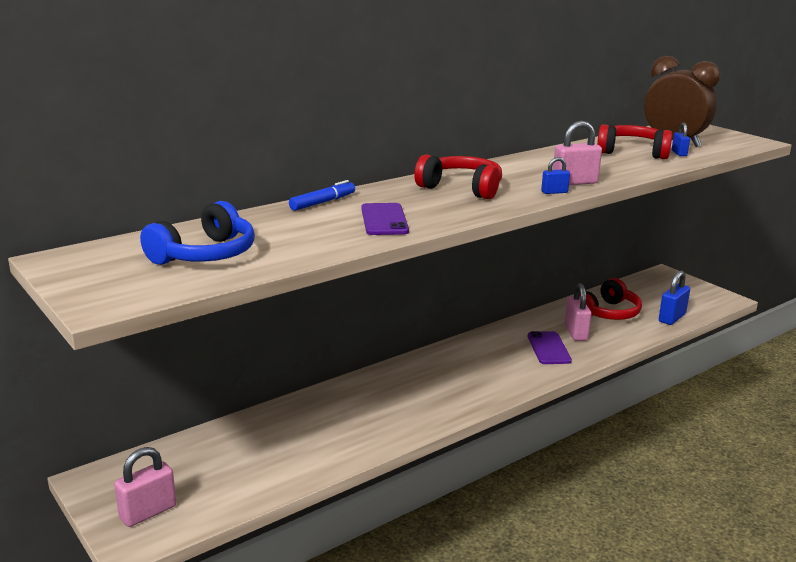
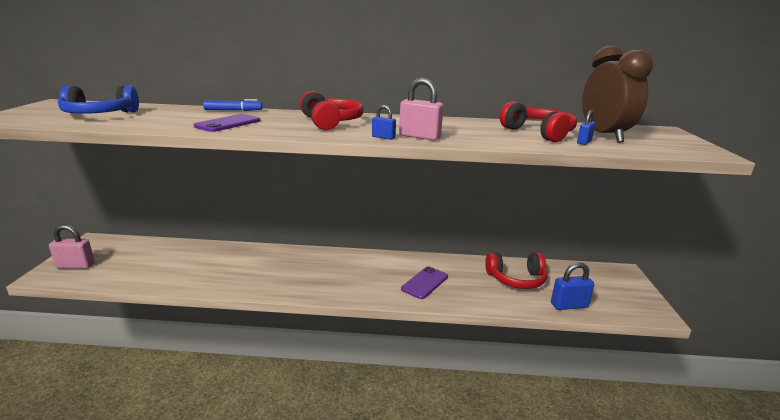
camera: 40 degrees right, 0 degrees up
(575, 333) = (465, 281): pink padlock -> none

